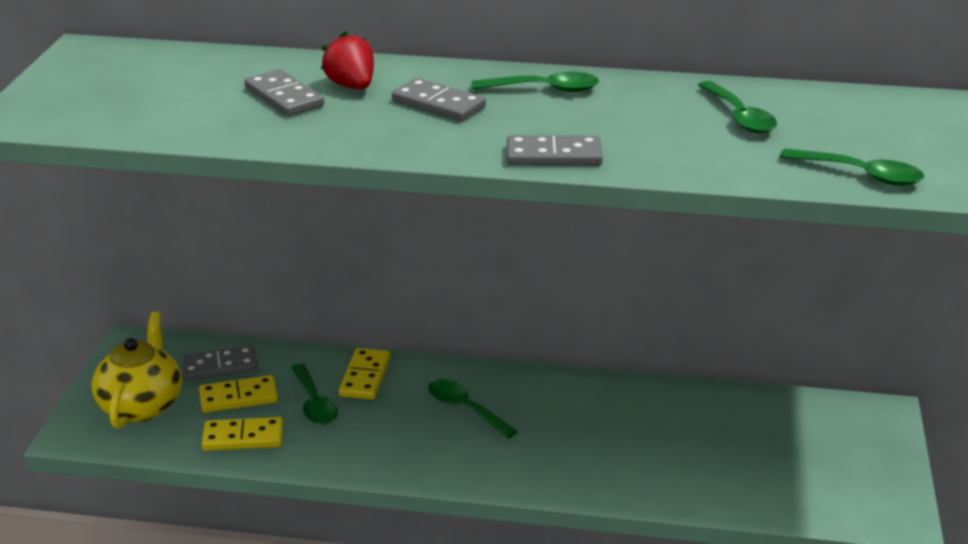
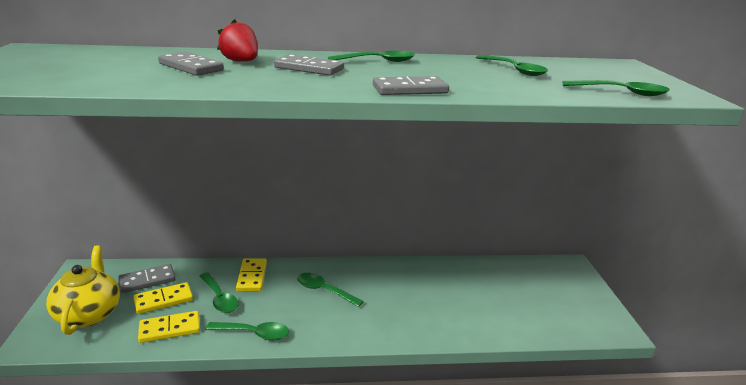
camera: 15 degrees left, 5 degrees down
(353, 457) = (254, 333): none -> green spoon

